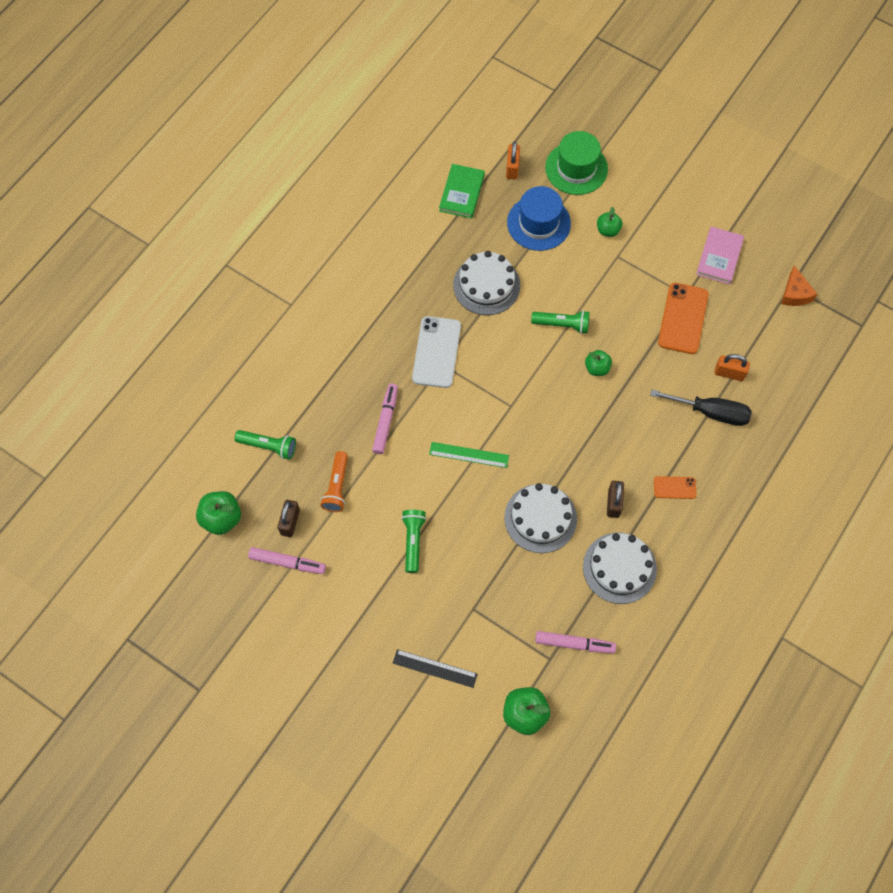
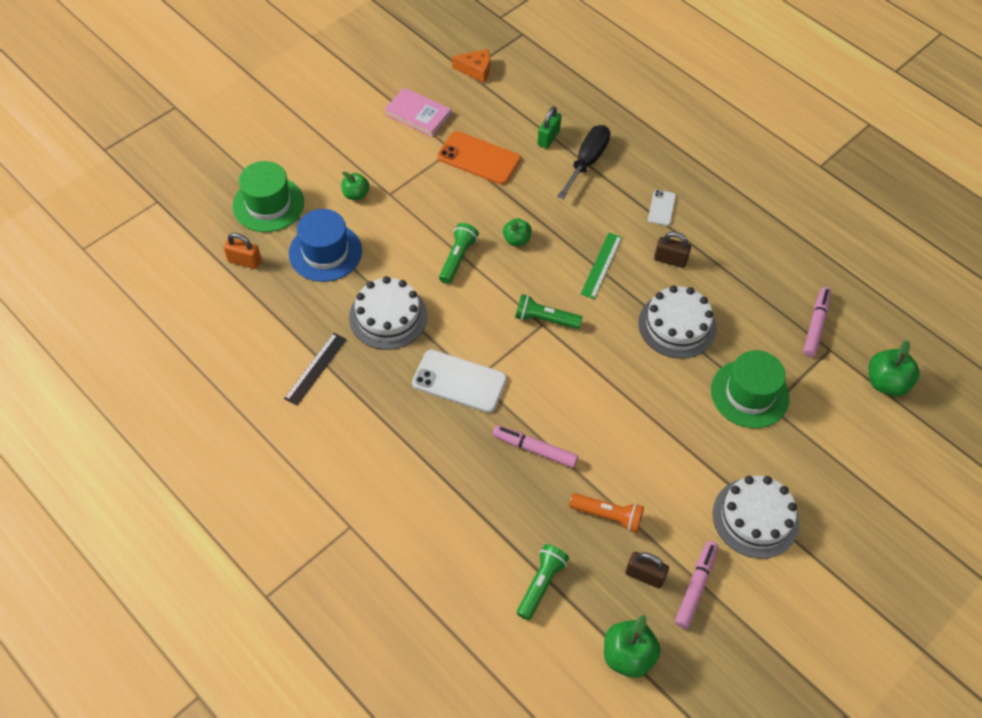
camera: 80 degrees left, 10 degrees down
(413, 541) = (686, 449): green flashlight -> green flashlight (545, 319)
(435, 668) = (834, 455): black ruler -> black ruler (315, 368)
(462, 193) = (258, 316): green book -> none
(469, 455) = (593, 375): green ruler -> green ruler (601, 265)
(482, 589) = (749, 394): none -> green hat
(619, 568) = (739, 271): white cake -> white cake (755, 518)
(674, 487) = (661, 208): orange phone -> white phone
(729, 373) = (548, 138): orange padlock -> green padlock

